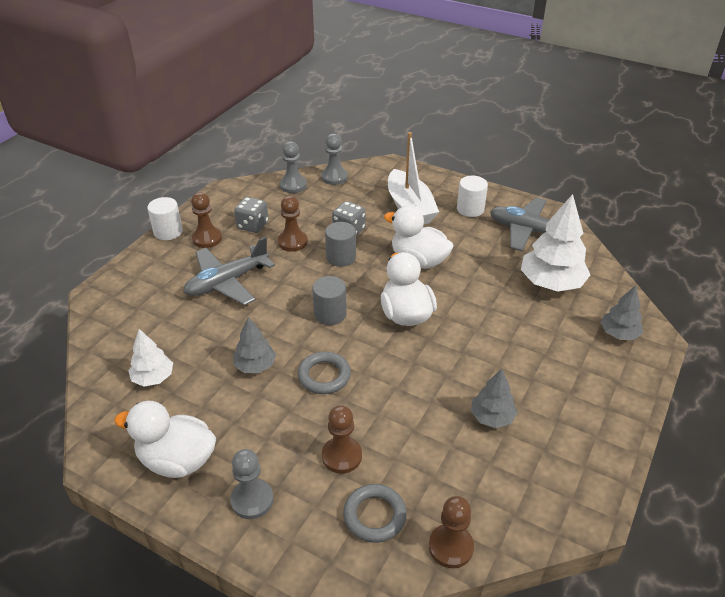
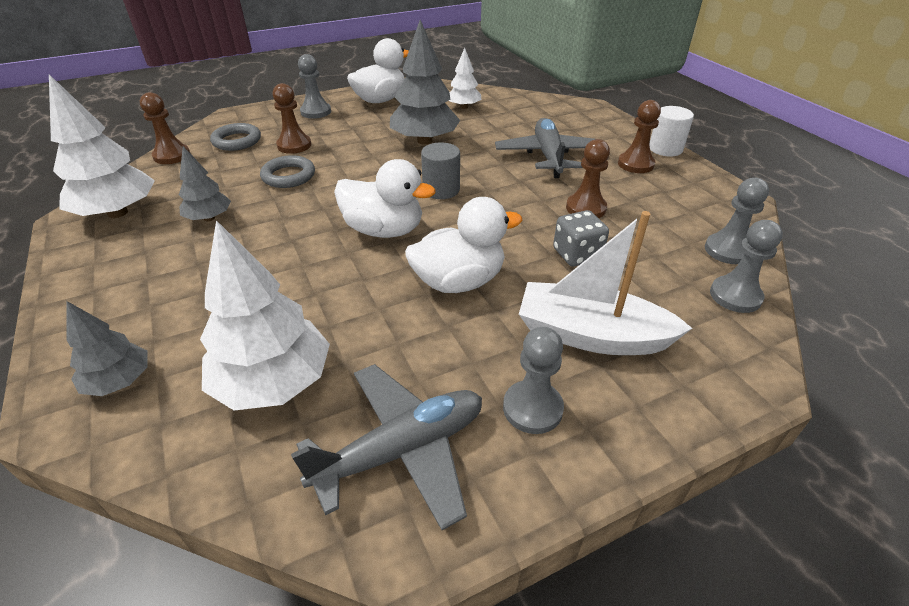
camera: 125 degrees right, 0 degrees up
(253, 225) = (642, 194): grey dice -> none
(255, 366) = (424, 141): grey tree -> grey tree, size x1.76
(324, 376) = (373, 163): grey ring -> grey ring (288, 176)
(341, 257) = (525, 228): grey cylinder -> none
(470, 209) = (532, 408): white cylinder -> grey pawn
(551, 486) = (118, 212): none -> white tree

